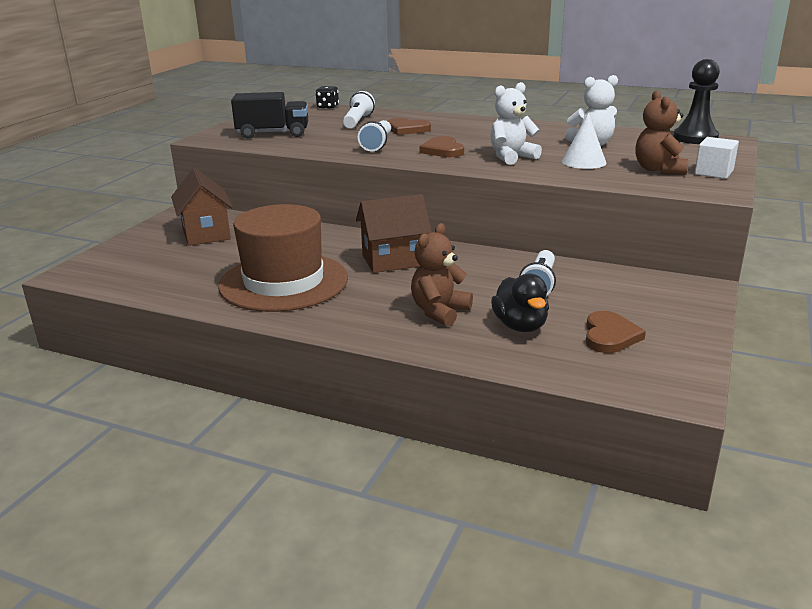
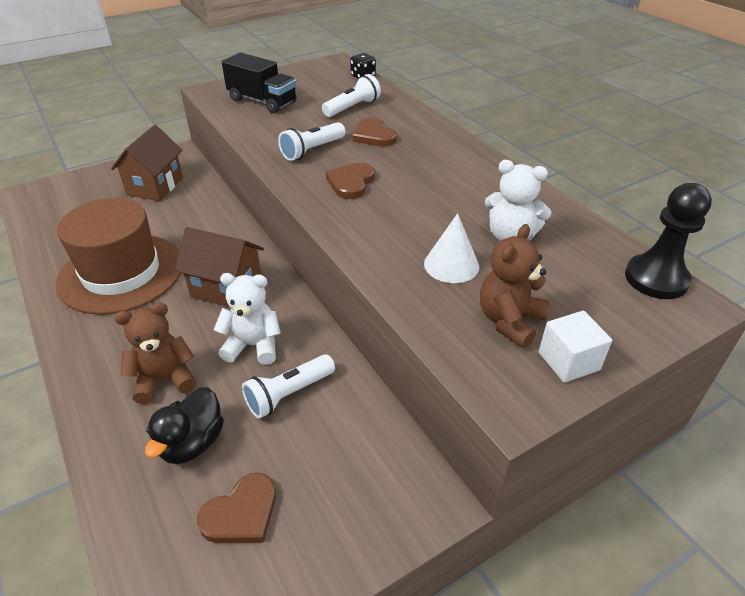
camera: 35 degrees right, 15 degrees up
(511, 157) = (393, 223): white teddy bear -> white teddy bear (253, 345)

